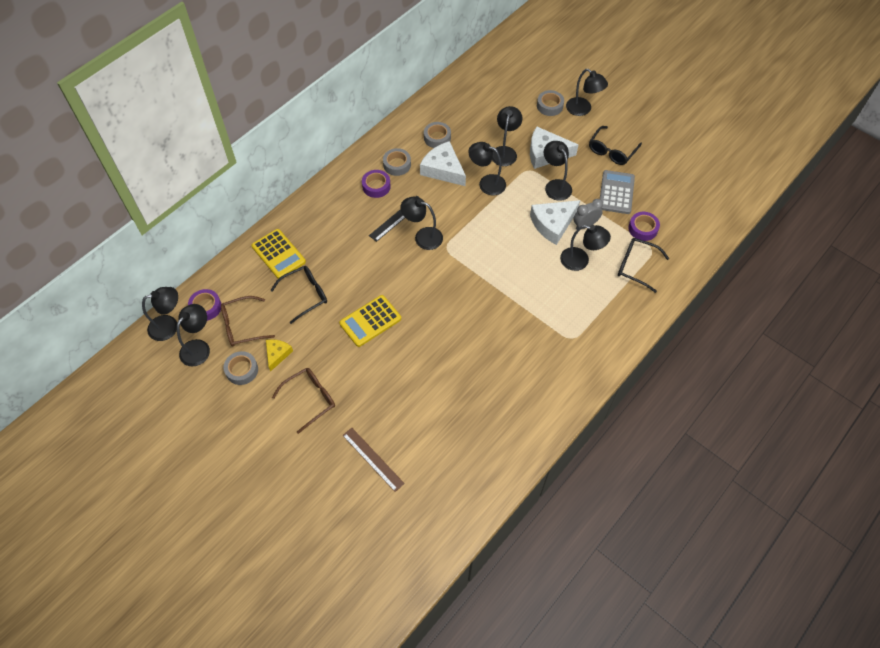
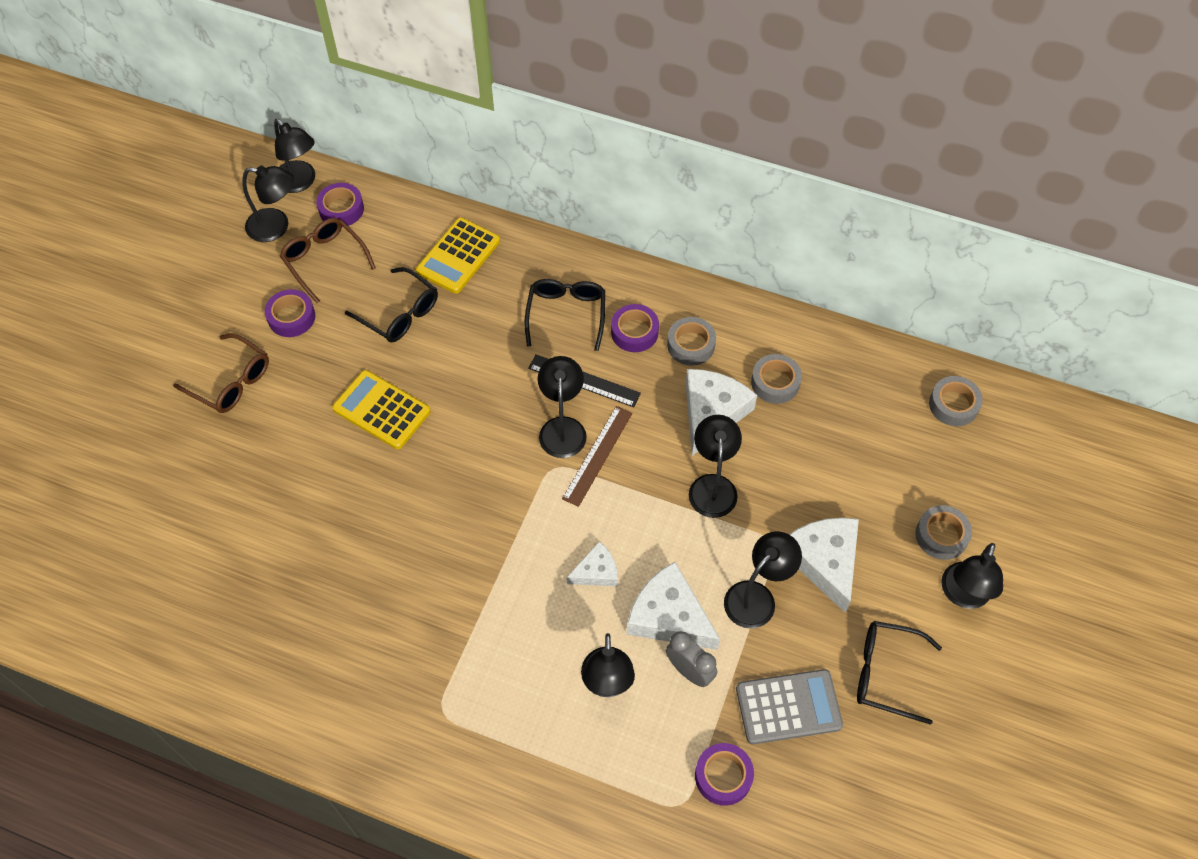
camera: 70 degrees right, 0 degrees up
(242, 370) = (255, 287): grey tape -> grey tape (953, 405)
(277, 354) = (291, 317): yellow cheese -> purple tape
(373, 459) = (156, 491): brown ruler -> brown ruler (597, 455)
(505, 152) = (795, 493): black lamp -> none
(516, 247) = (596, 571): none -> white cheese
(636, 266) = (631, 784): black glasses -> black glasses (566, 314)

